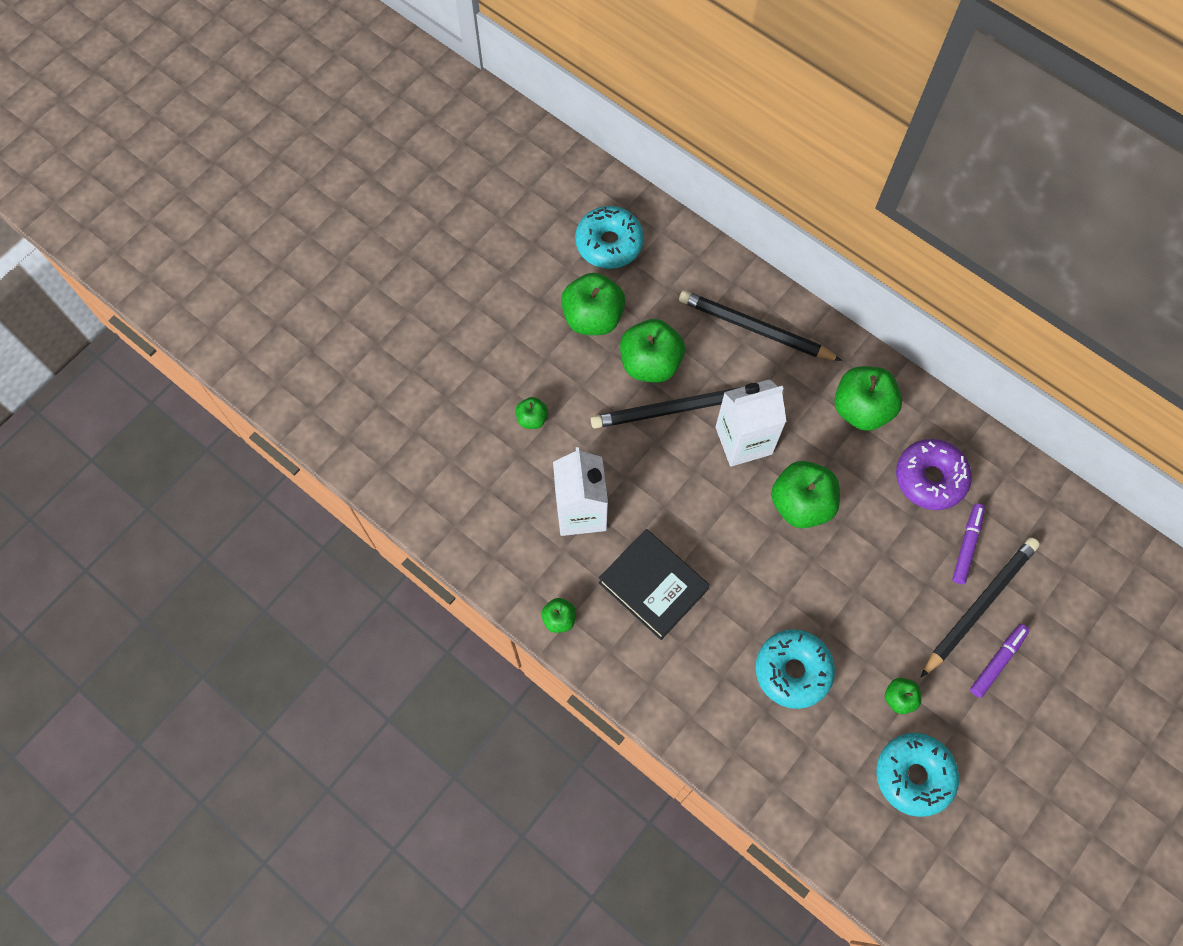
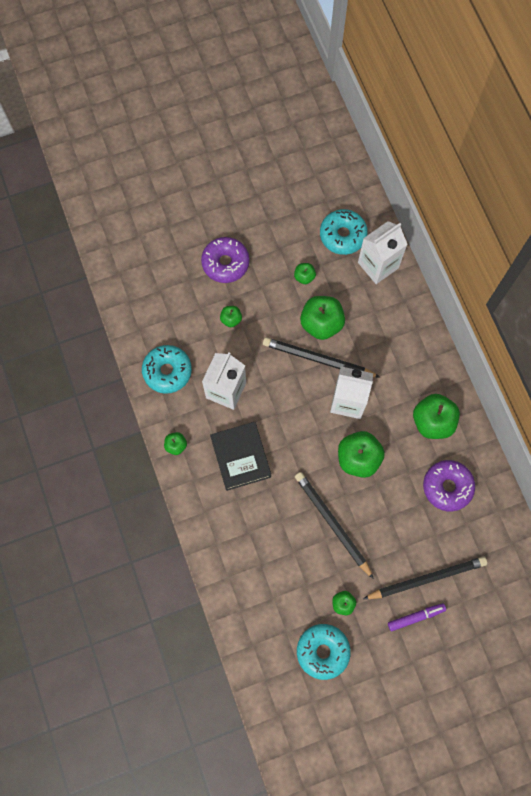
camera: 30 degrees right, 5 degrees up
(481, 353) = (225, 263): none -> purple donut
(593, 318) = (304, 277): green apple -> green apple, size x0.50
(675, 257) = (378, 265): none -> white carton
(755, 329) = (399, 336): black pencil -> black pencil (332, 523)
(792, 671) = (291, 552): turquoise donut -> turquoise donut (167, 371)
(966, 545) = (443, 539): purple marker -> none

